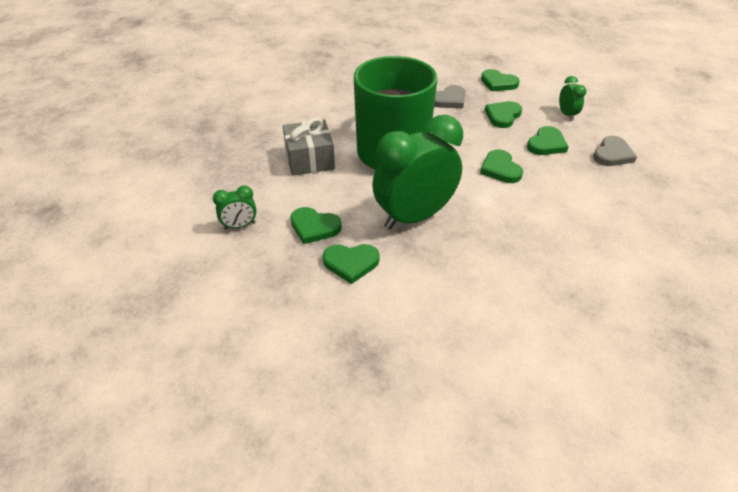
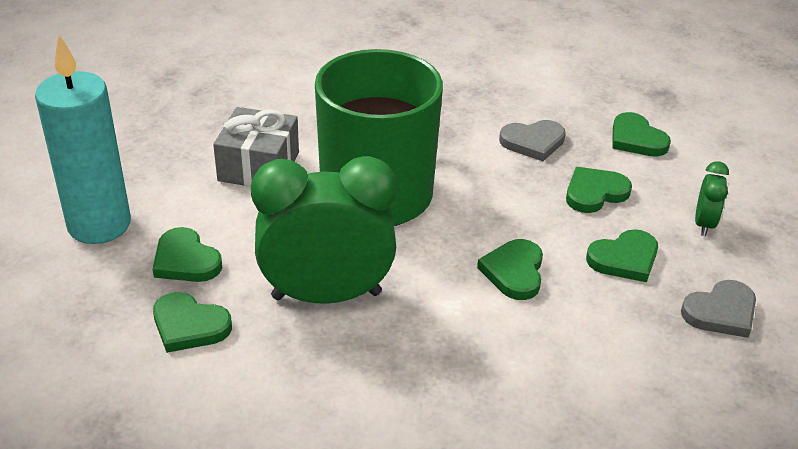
camera: 25 degrees right, 5 degrees down
(239, 226) = (99, 225): green clock -> turquoise candle

